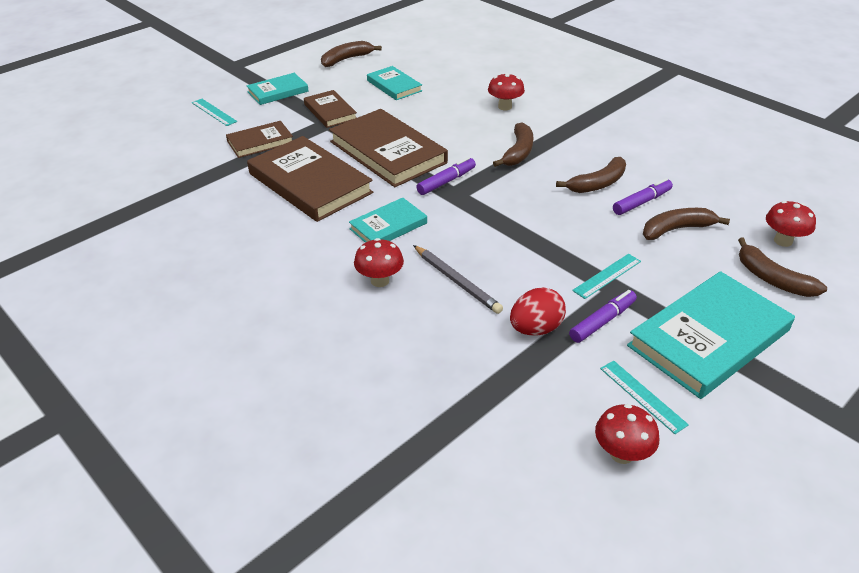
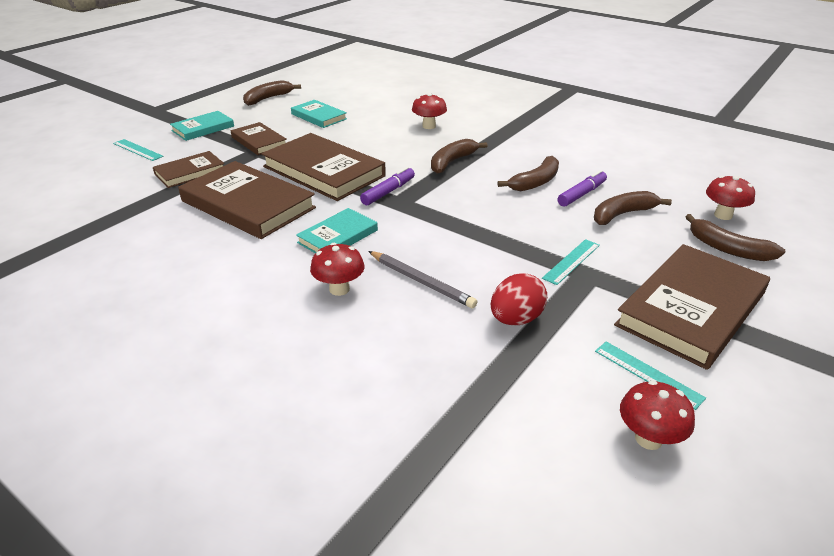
camera: 10 degrees left, 5 degrees down
(518, 152) = (452, 162): brown banana -> brown banana turned 150 degrees counterclockwise
(602, 321) = (581, 304): purple marker -> none
(708, 338) = (691, 309): turquoise book -> brown book

